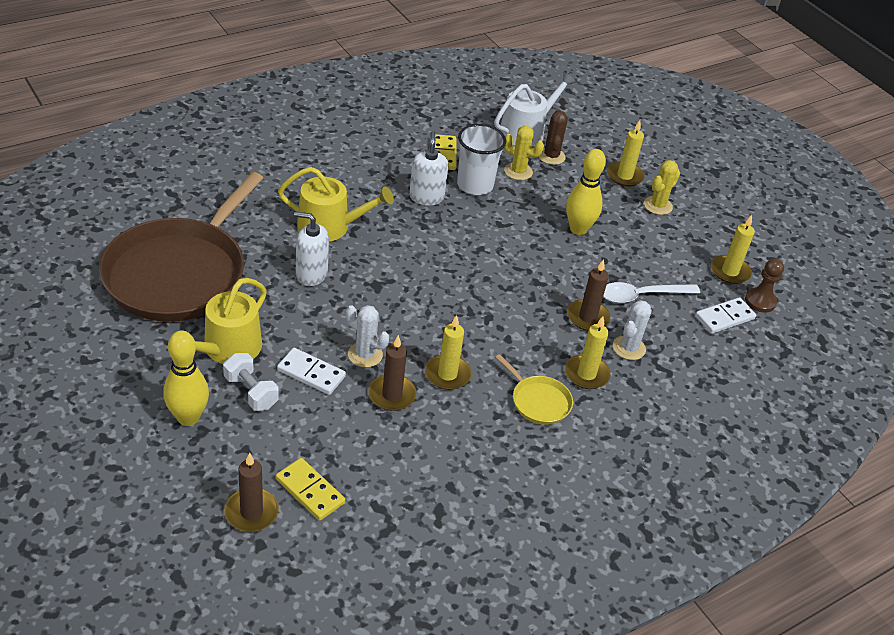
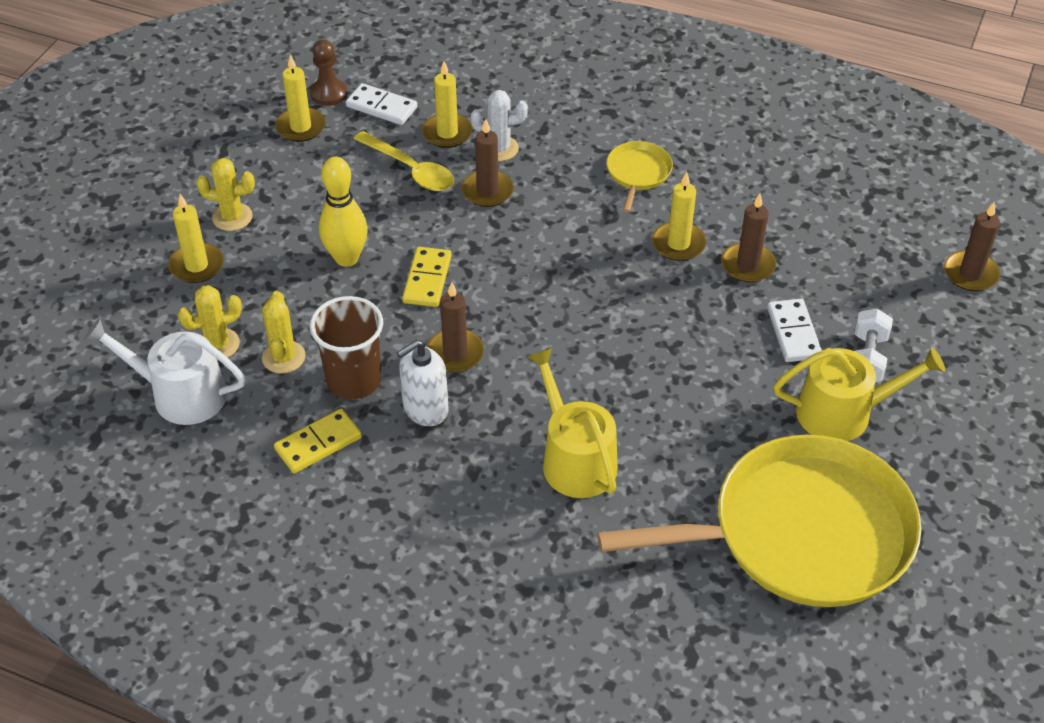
camera: 120 degrees left, 5 degrees up
(179, 273) = (801, 533): brown pan -> yellow pan
(188, 417) = (947, 380): yellow bowling pin -> none
(310, 491) = (907, 253): yellow domino -> yellow domino (427, 279)
(311, 274) = (668, 422): white soap dispenser -> none
(365, 355) = (724, 311): white cactus -> none
(455, 228) = (455, 353): none -> brown candle
(475, 185) = (354, 380): white cup -> brown cup
(551, 156) = (218, 344): brown cactus -> yellow cactus
(586, 374) = (567, 160): yellow candle -> yellow candle (447, 133)
(641, 296) = (410, 170): white spoon -> yellow spoon

